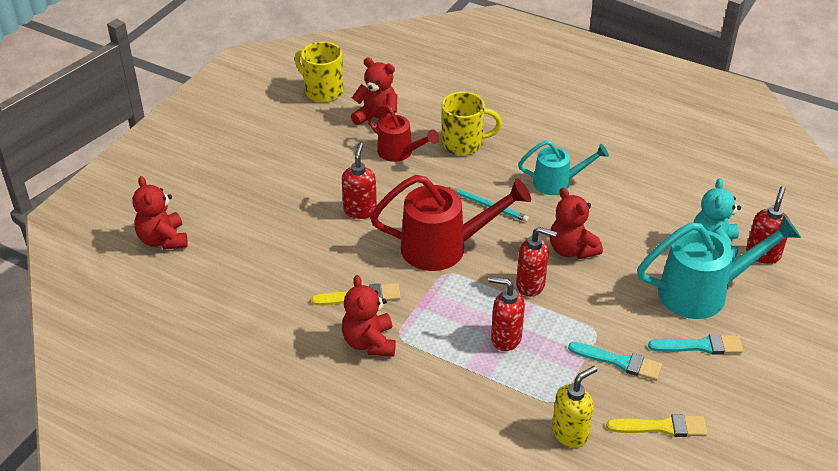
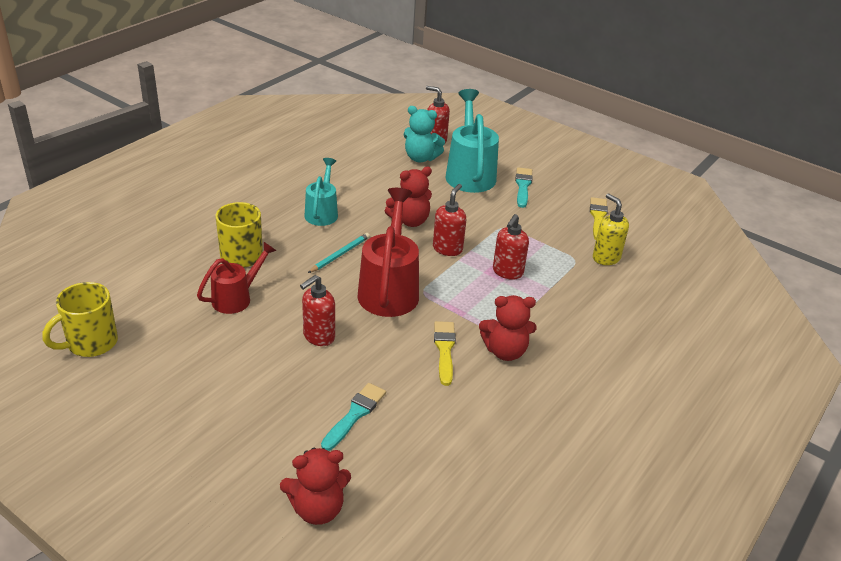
camera: 85 degrees left, 5 degrees down
(360, 210) = (318, 336): red soap dispenser -> red soap dispenser turned 60 degrees counterclockwise
(377, 119) = (170, 306): red teddy bear -> none
(619, 362) = (536, 223): turquoise brush -> turquoise brush (355, 414)

